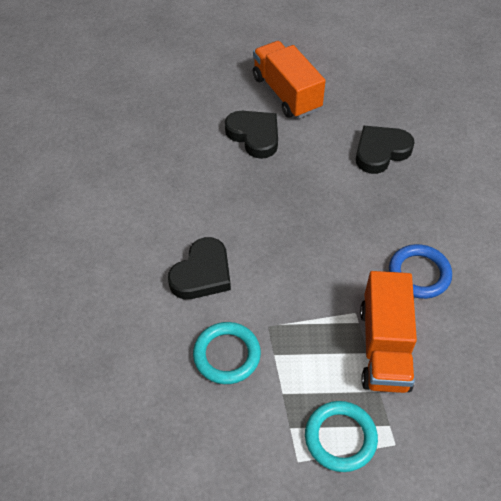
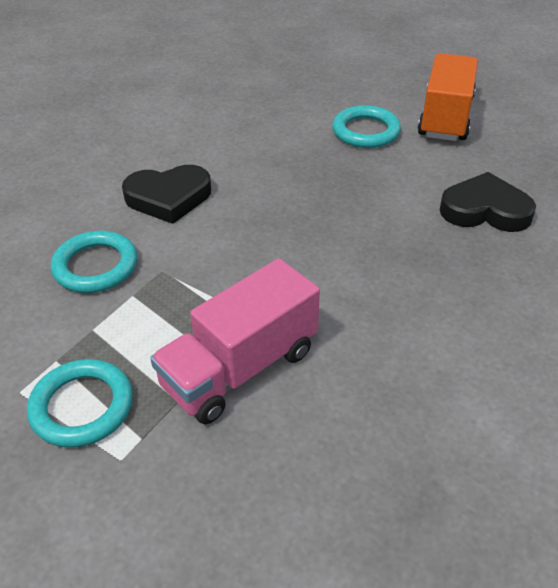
camera: 45 degrees right, 10 degrees down
(254, 136) = (365, 131): black heart -> turquoise ring
(384, 347) = (240, 368): orange truck -> pink truck
(419, 274) = (375, 335): blue ring -> none

